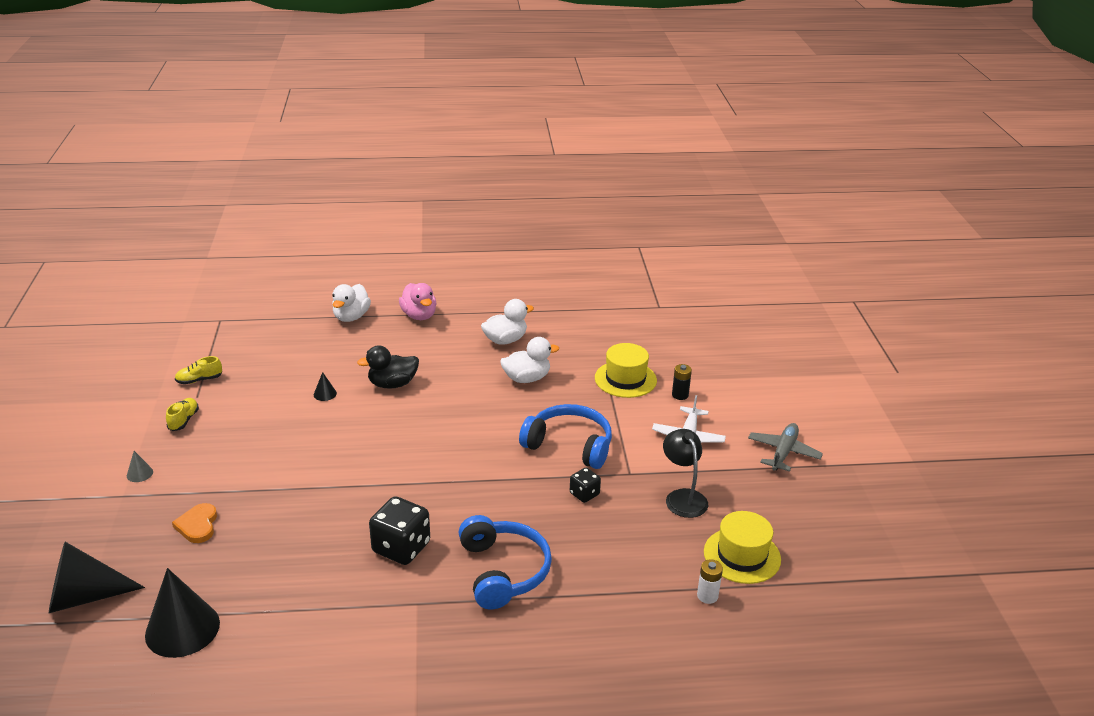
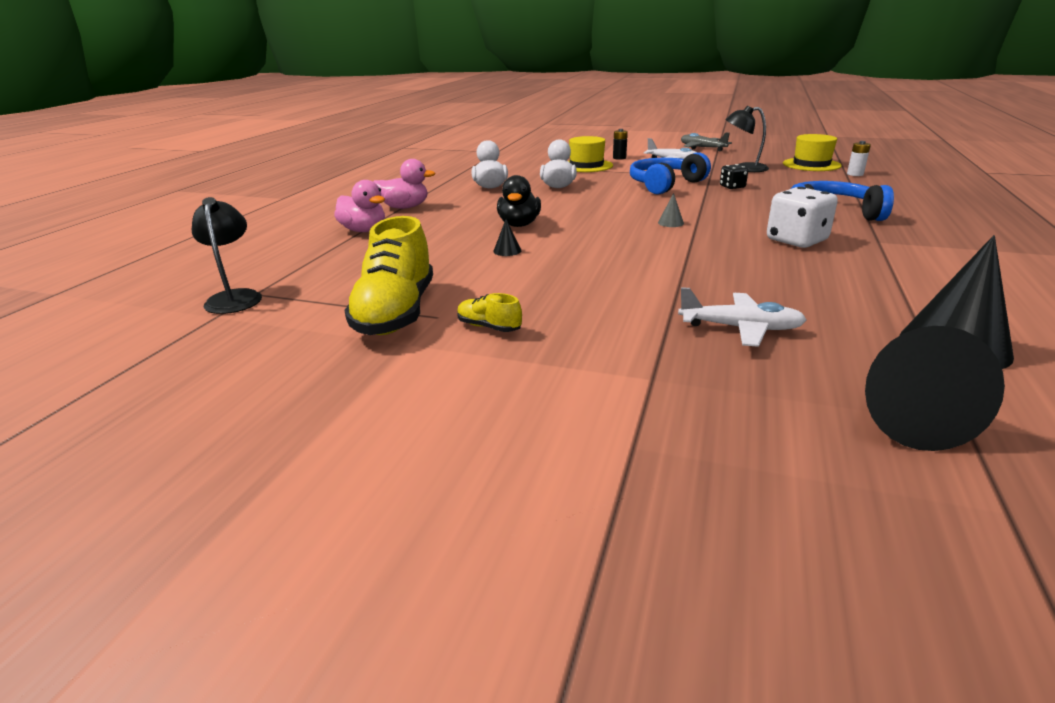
camera: 65 degrees left, 5 degrees down
(139, 473) = (602, 363): grey cone -> grey cone (670, 223)
(197, 525) = (741, 328): orange heart -> white plane
(199, 380) = (396, 313): yellow shoe -> yellow shoe, size x2.26
(212, 316) = (235, 297): none -> black lamp
(351, 317) = (364, 230): white duck -> pink duck
(401, 548) = (796, 240): black dice -> white dice

